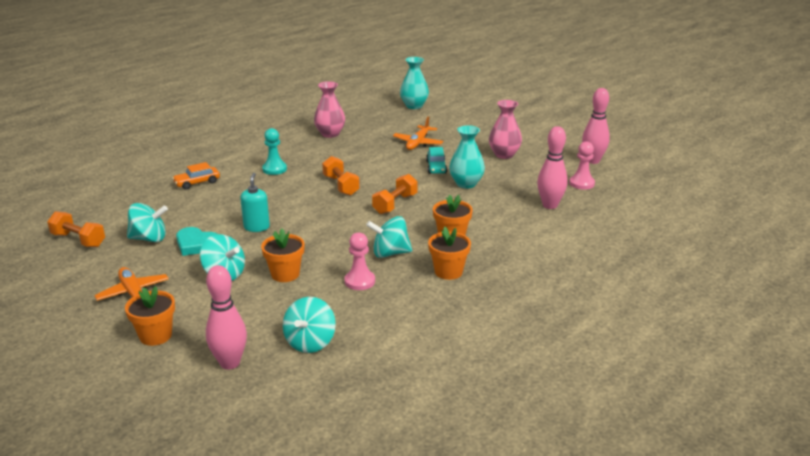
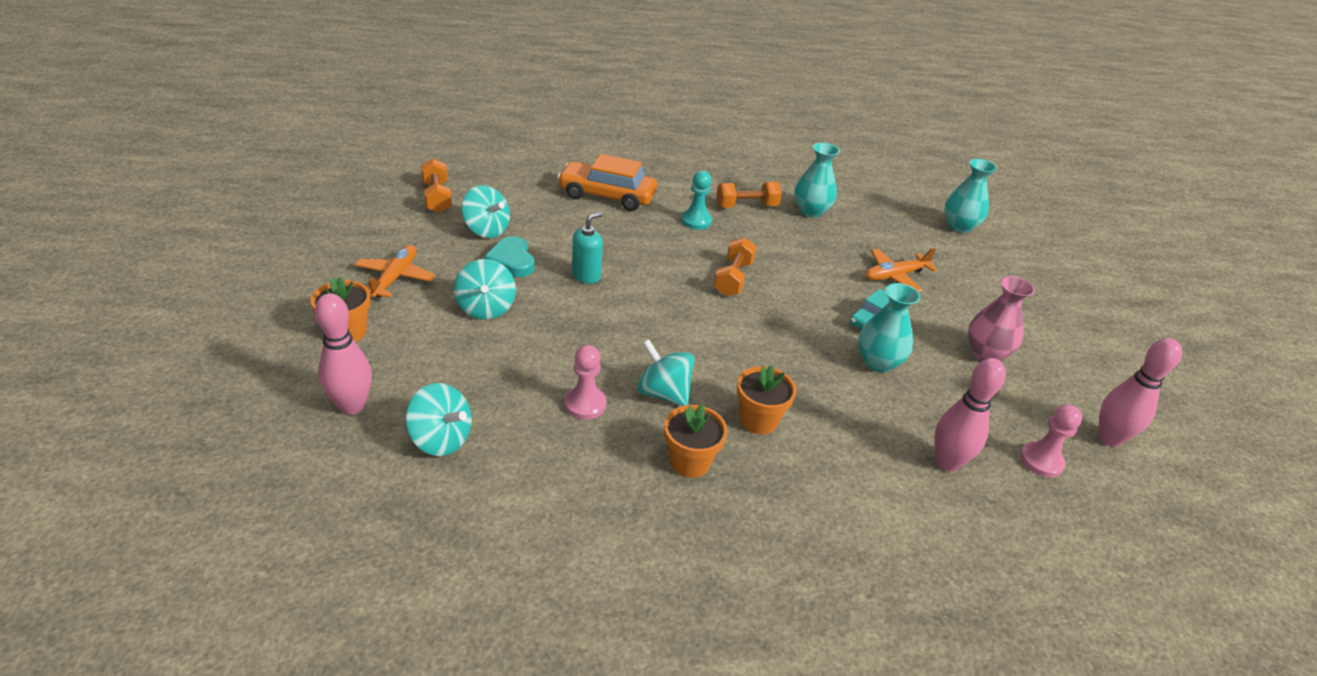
camera: 40 degrees right, 10 degrees up
(197, 183) = (607, 196): orange car -> orange car, size x1.79
(285, 274) = (533, 345): orange flower pot -> none
(310, 342) = (441, 439): turquoise spinning top -> turquoise spinning top turned 120 degrees counterclockwise
(330, 134) = (811, 211): pink vase -> turquoise vase
(395, 204) = (757, 336): orange dumbbell -> orange dumbbell (746, 206)

